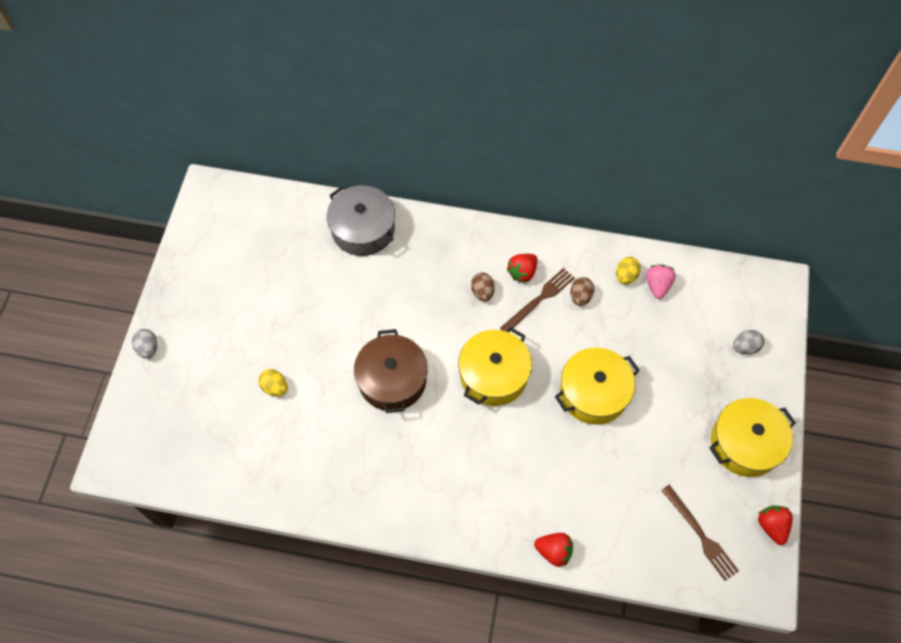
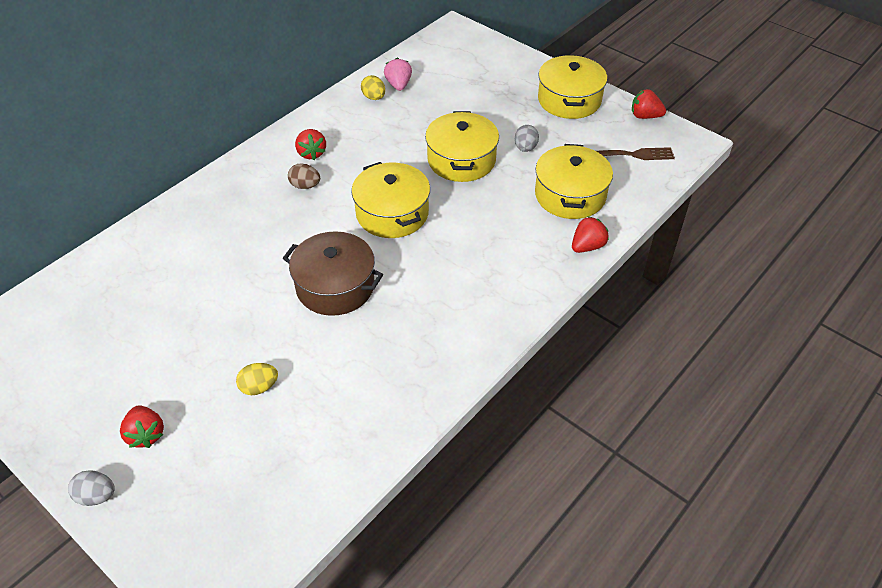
camera: 60 degrees left, 15 degrees down
(203, 344) = (146, 434): none -> red strawberry
(363, 229) = (154, 240): grey pot -> none
(539, 299) = (347, 154): brown fork -> none
(580, 297) = (367, 130): brown egg -> none
(609, 507) = (570, 195): none -> yellow pot
(657, 285) = (398, 85): pink strawberry -> pink strawberry turned 45 degrees clockwise
(745, 347) = (491, 66): grey egg -> grey egg (525, 148)

